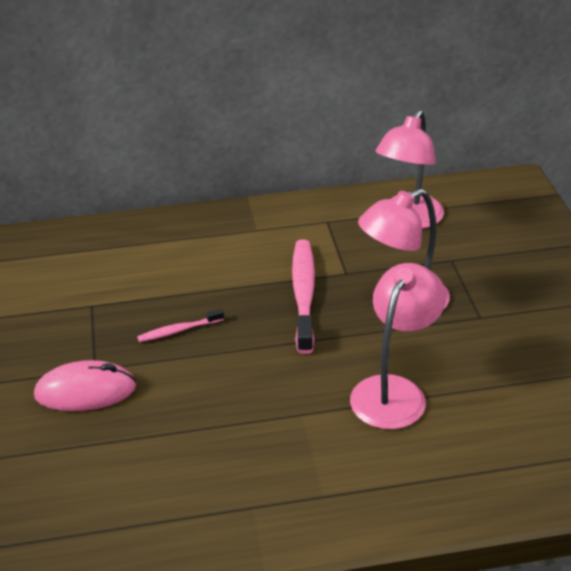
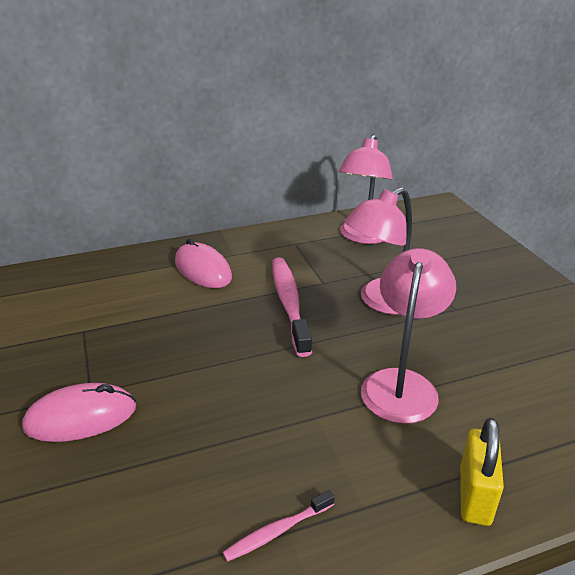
camera: 10 degrees left, 5 degrees down
(178, 330) = (174, 346): pink toothbrush -> pink toothbrush (277, 531)
(220, 246) = (203, 270): none -> pink mouse
(426, 498) = (474, 495): none -> yellow padlock

